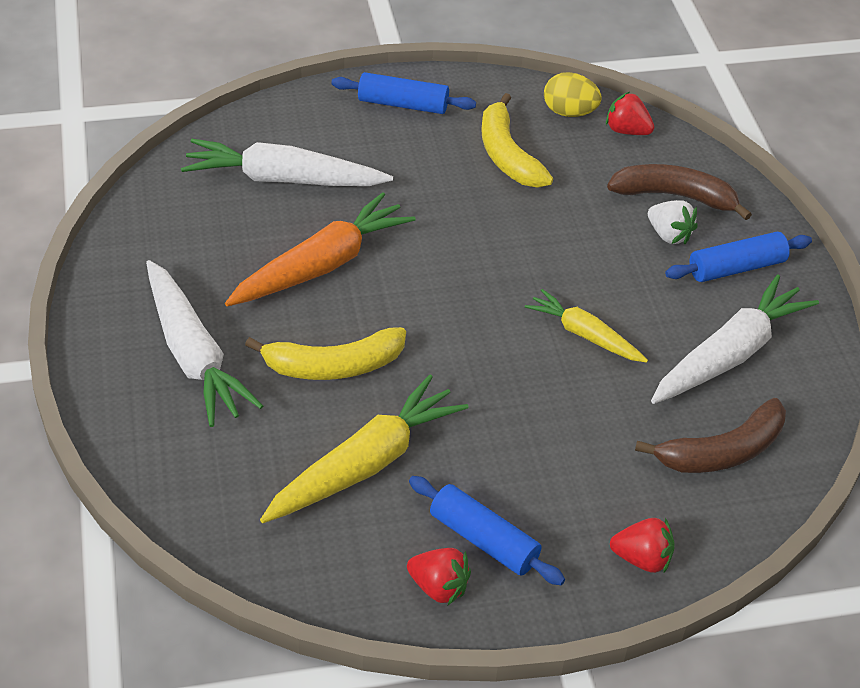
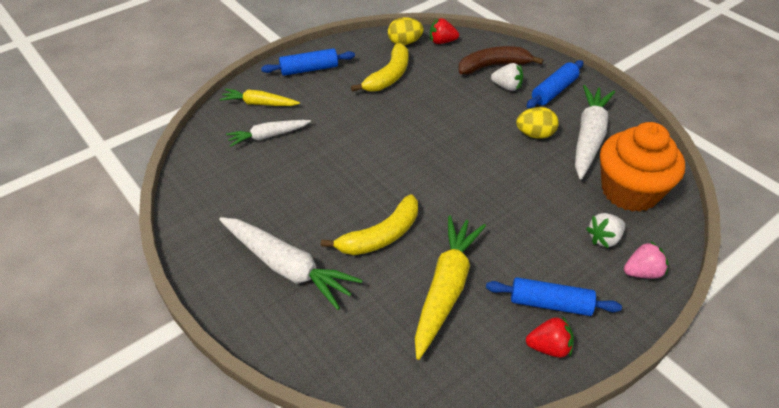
camera: 25 degrees left, 0 degrees up
(283, 179) = (268, 136): white carrot -> white carrot, size x0.60
(322, 265) = (329, 177): orange carrot -> none
(507, 155) = (389, 76): yellow banana -> yellow banana turned 105 degrees counterclockwise
(584, 335) = (507, 157): yellow carrot -> yellow carrot (259, 104)
(627, 495) = (604, 239): none -> white strawberry
(642, 559) = (642, 272): red strawberry -> pink strawberry
(651, 319) = (535, 134): none -> yellow egg
(722, 451) = (630, 191): brown banana -> orange cupcake

